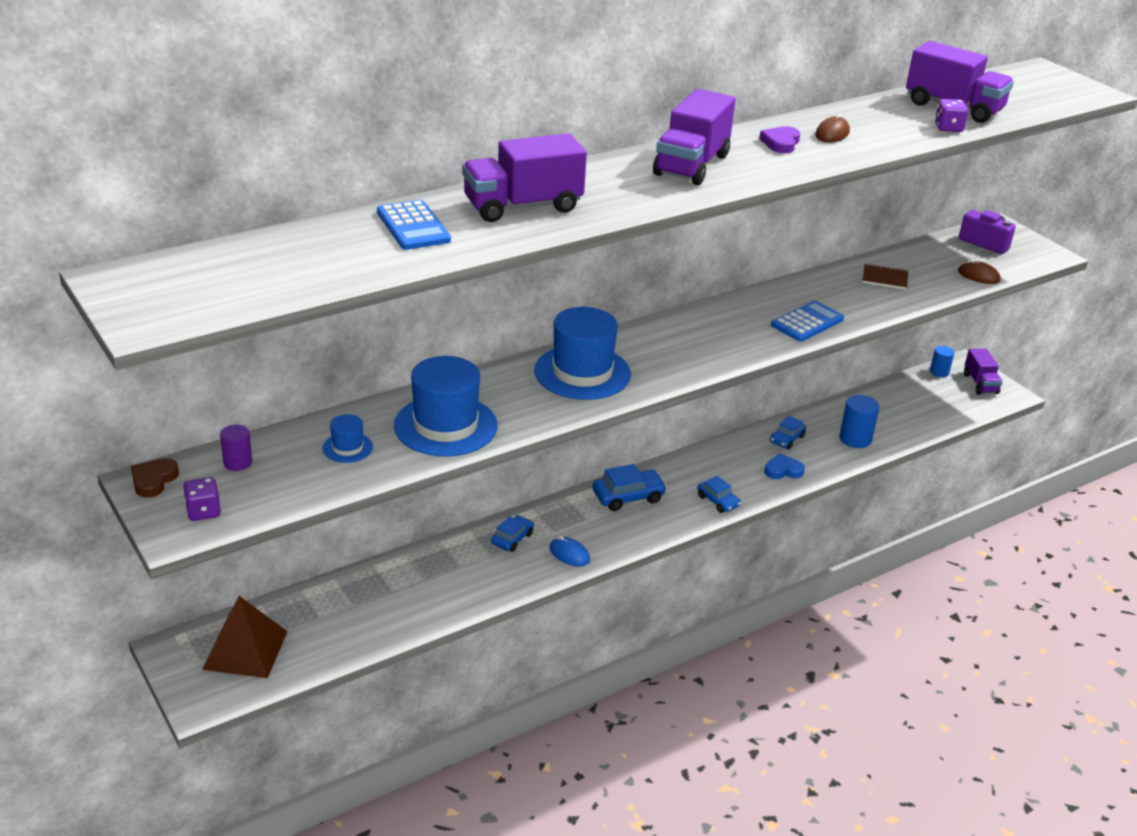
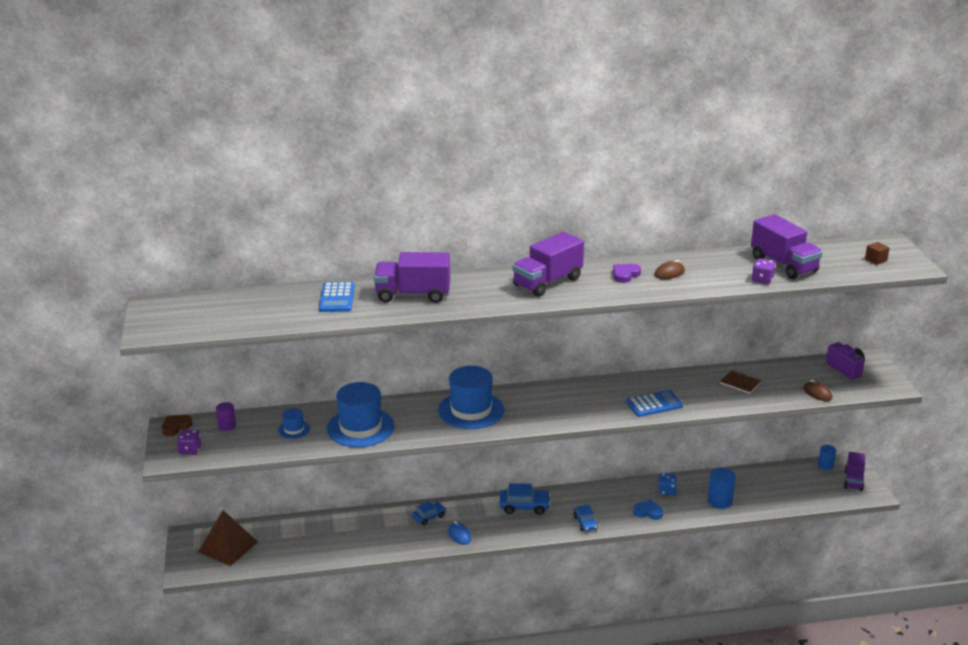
camera: 25 degrees right, 5 degrees down
(786, 439) = (666, 491): blue car -> blue dice
(1047, 90) = (875, 260): none -> brown cube

